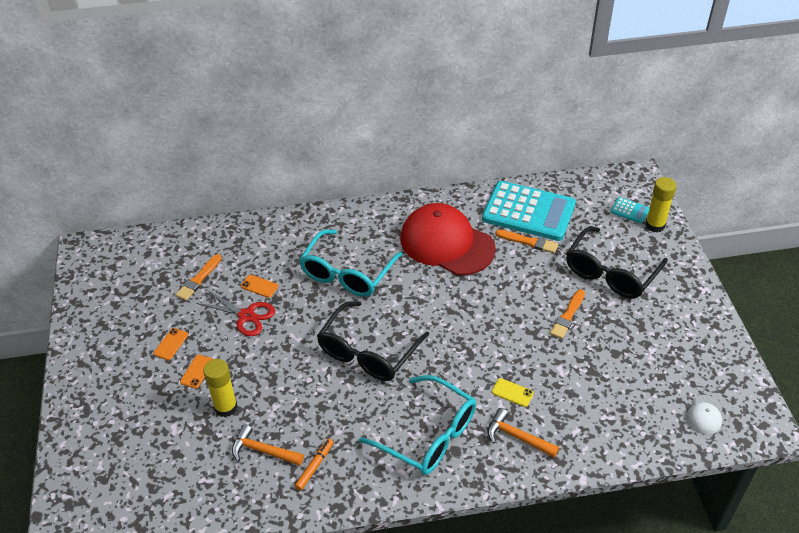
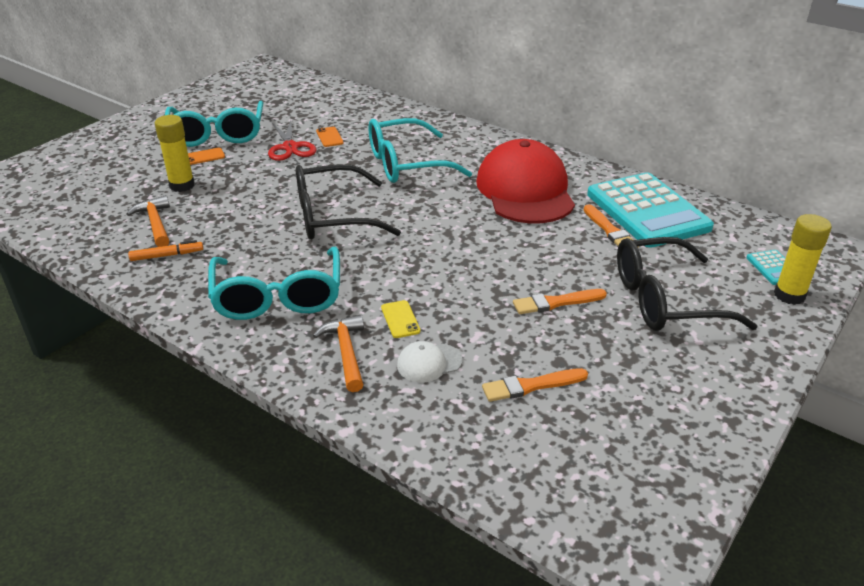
camera: 45 degrees right, 10 degrees down
(171, 344) = (217, 134): orange phone -> turquoise glasses
(198, 279) = (298, 113): orange brush -> orange brush (531, 386)
(704, 415) = (578, 486): white cap -> white cap (429, 363)

